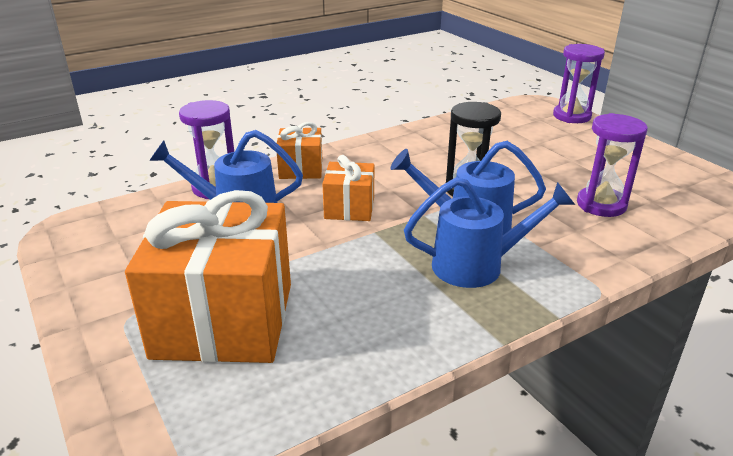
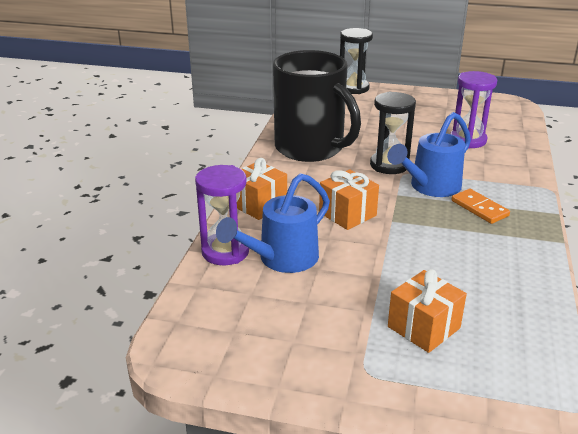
camera: 45 degrees left, 0 degrees up
(224, 320) = (423, 327): orange gift -> orange gift, size x0.50
(426, 148) = (311, 148): none -> black mug
(478, 265) = (479, 208): blue watering can -> orange domino
(571, 116) = (353, 88): purple hourglass -> black hourglass

